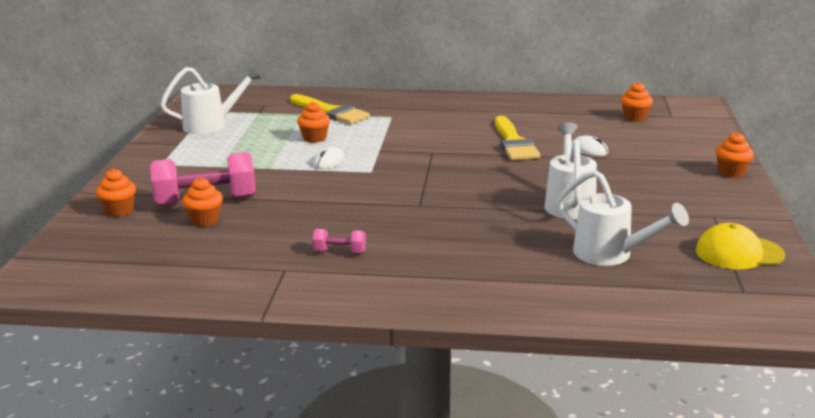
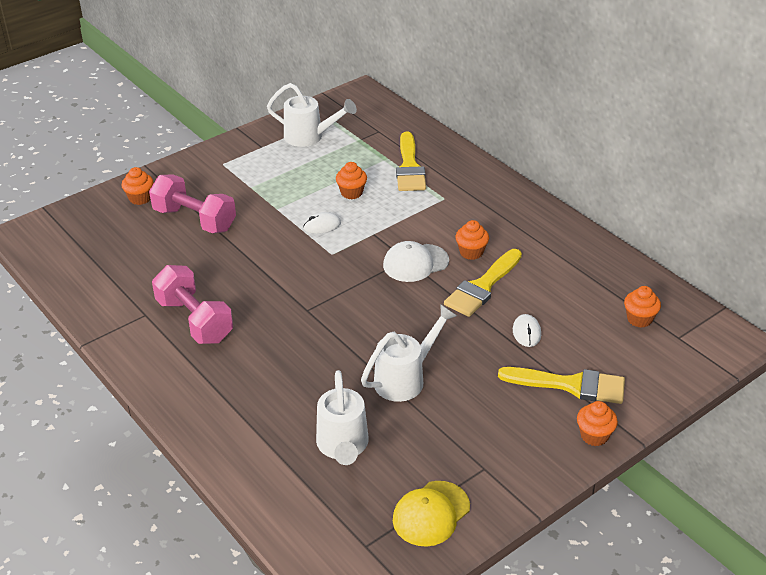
camera: 45 degrees right, 15 degrees up
(205, 220) = (169, 238): orange cupcake -> orange cupcake (471, 252)
(339, 252) = (194, 321): pink dumbbell -> pink dumbbell, size x2.17
(443, 151) = (415, 263): none -> white cap
(667, 159) = (570, 385): none -> yellow brush
(739, 253) = (431, 514): yellow cap -> yellow cap turned 90 degrees counterclockwise

